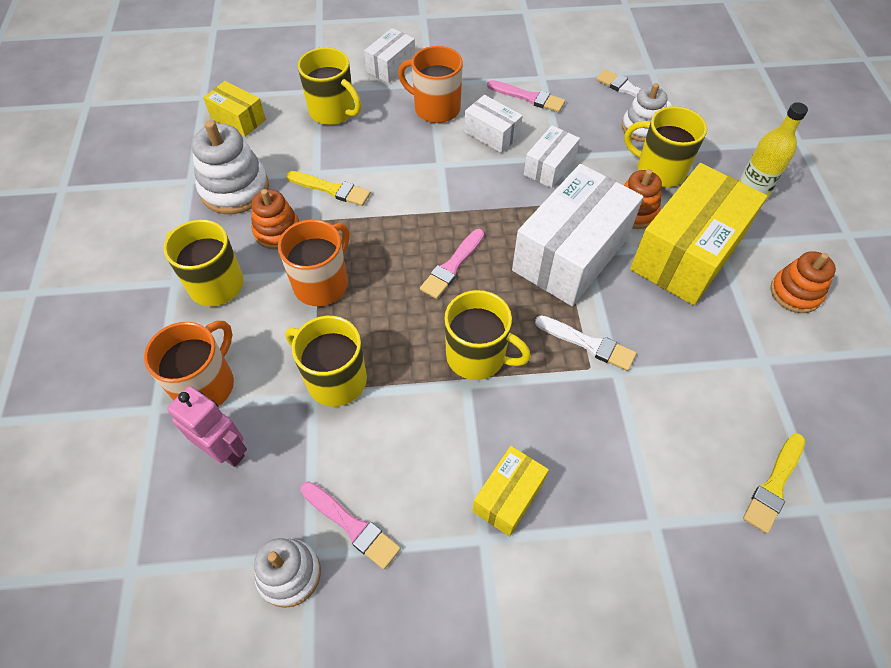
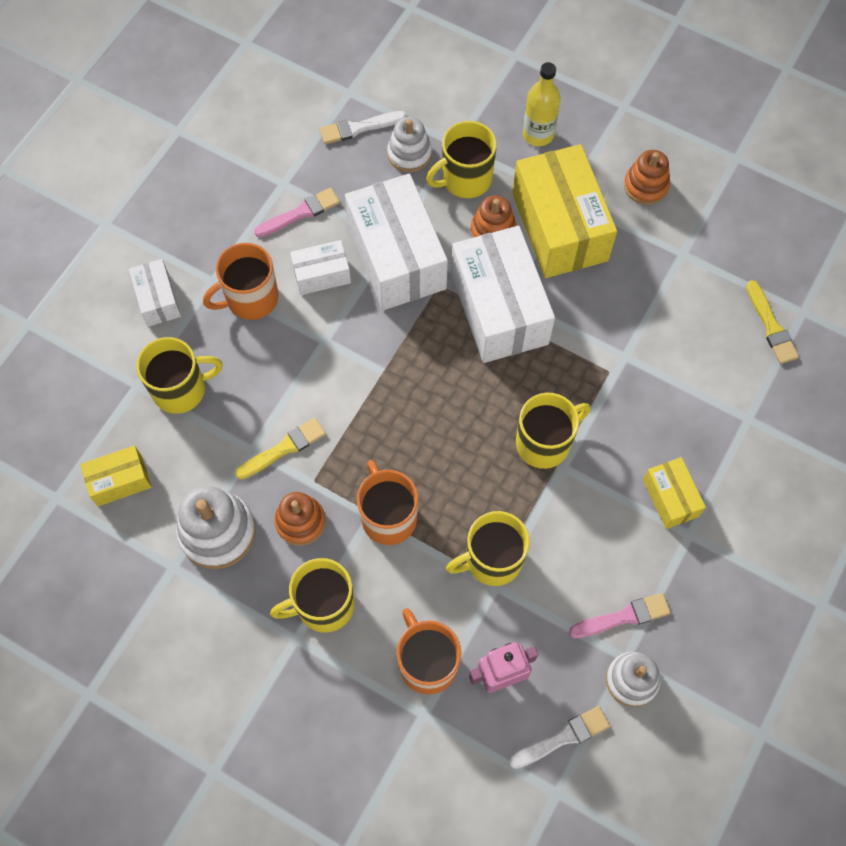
camera: 55 degrees left, 10 degrees up
(452, 266) = (445, 404): pink brush -> none
(549, 167) = (396, 257): white box -> white box, size x2.01
(588, 344) = (588, 357): white brush -> white brush (562, 737)

